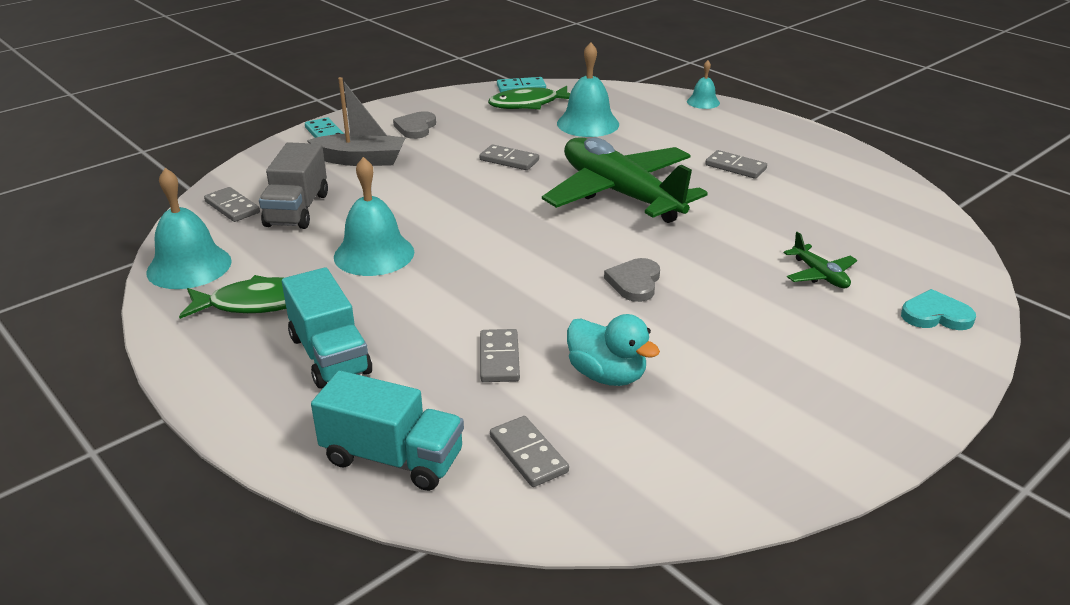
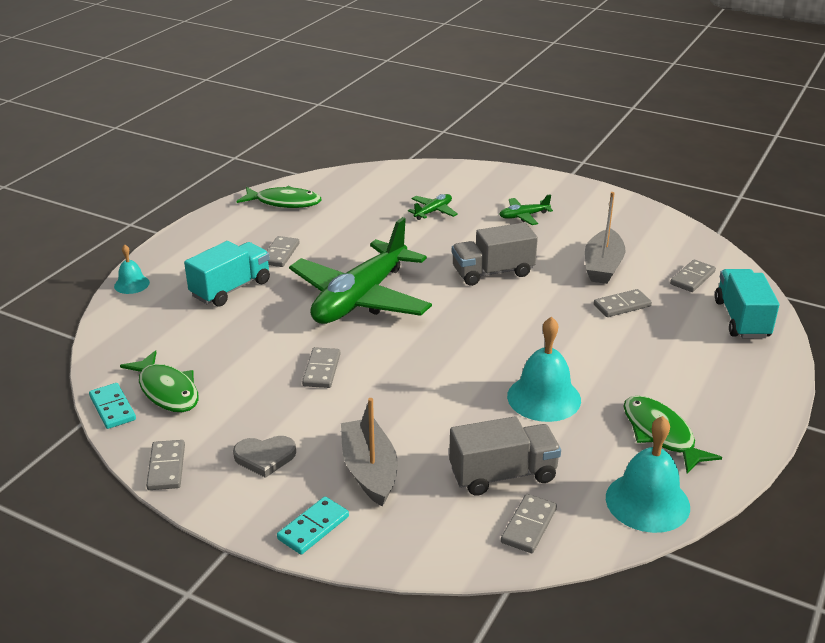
camera: 110 degrees left, 0 degrees up
(330, 355) = (683, 374): turquoise truck -> turquoise truck (231, 289)
(437, 98) = (166, 467): none -> grey domino
(588, 123) = (211, 341): turquoise bell -> none
(607, 375) = (602, 266): turquoise duck -> grey boat
(634, 282) = (492, 272): grey heart -> grey truck
(787, 347) = (523, 216): none -> green plane
(864, 183) = (284, 202): none -> green fish
(935, 315) = (454, 178): turquoise heart -> none

